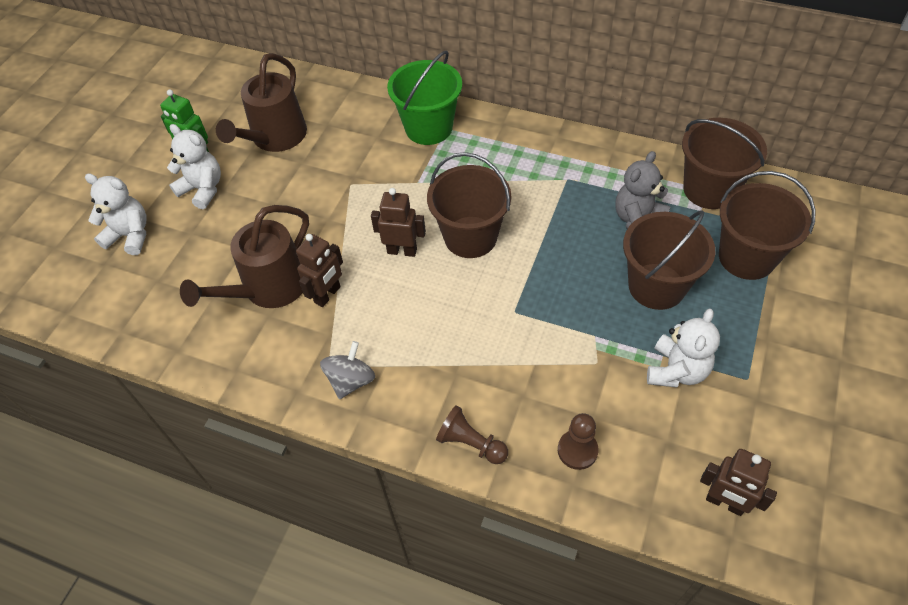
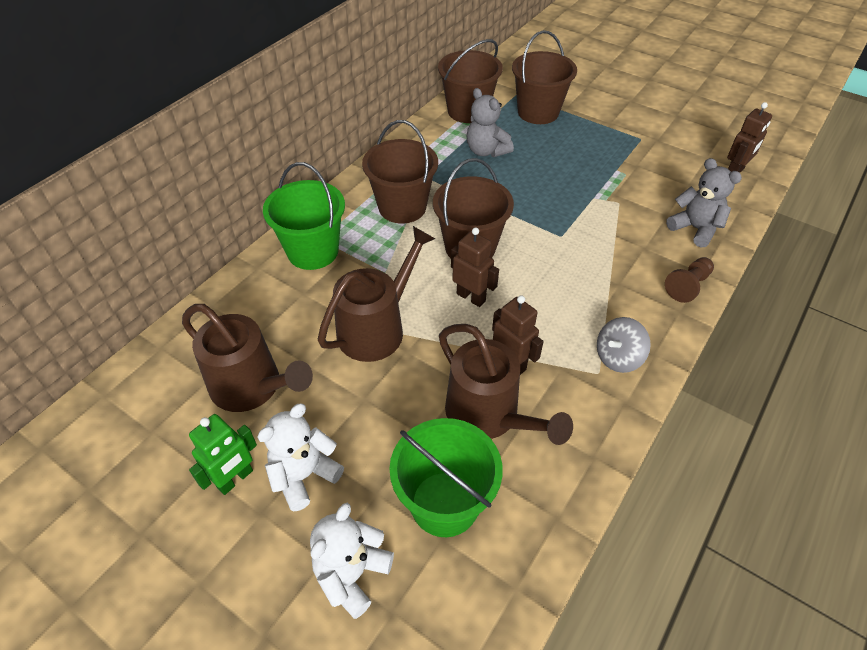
camera: 80 degrees left, 5 degrees down
(185, 275) = (444, 503): none -> green bucket
(348, 193) = (377, 328): none -> brown watering can
(351, 380) = (618, 357): grey spinning top -> grey spinning top turned 75 degrees counterclockwise
(402, 251) = (471, 297): brown robot -> brown robot turned 105 degrees clockwise
(577, 450) = (695, 229): brown pawn -> grey teddy bear
(656, 286) = (553, 157): brown bucket -> brown bucket (402, 207)
(676, 371) = (630, 166): white teddy bear -> none

